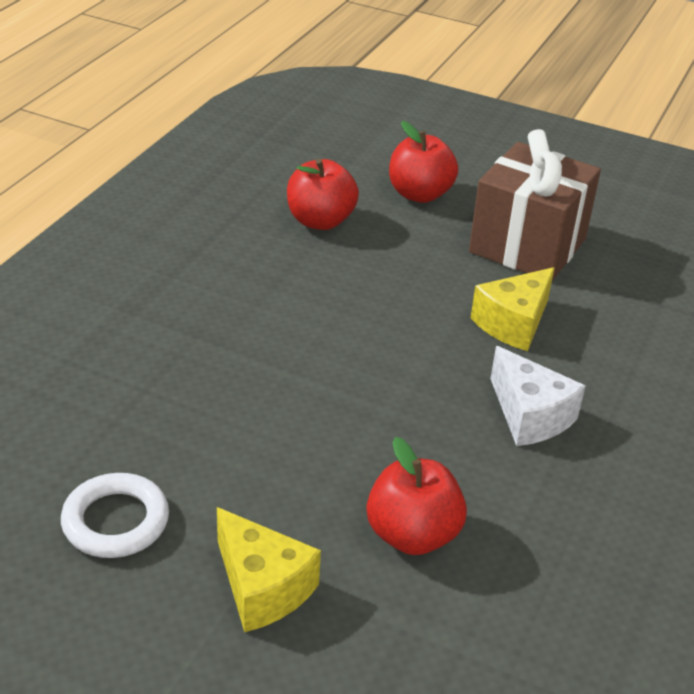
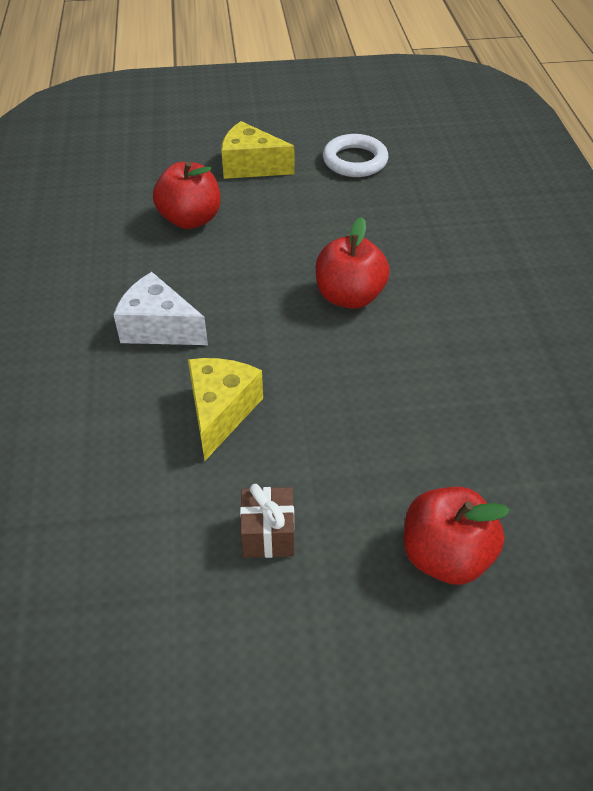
camera: 150 degrees right, 10 degrees up
(320, 221) = (496, 444): red apple -> red apple (349, 296)
(527, 245) = (268, 534): brown gift -> brown gift, size x0.43

